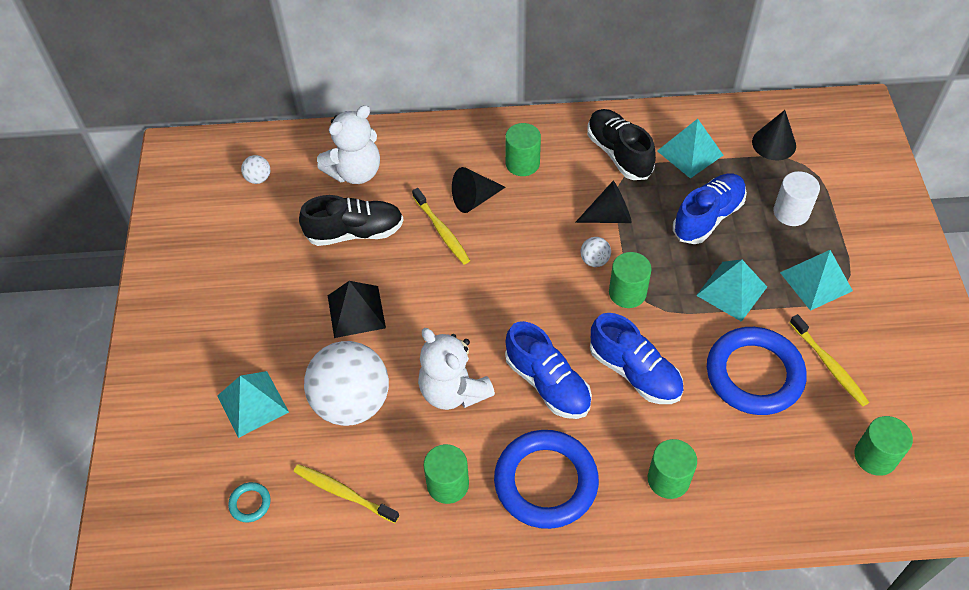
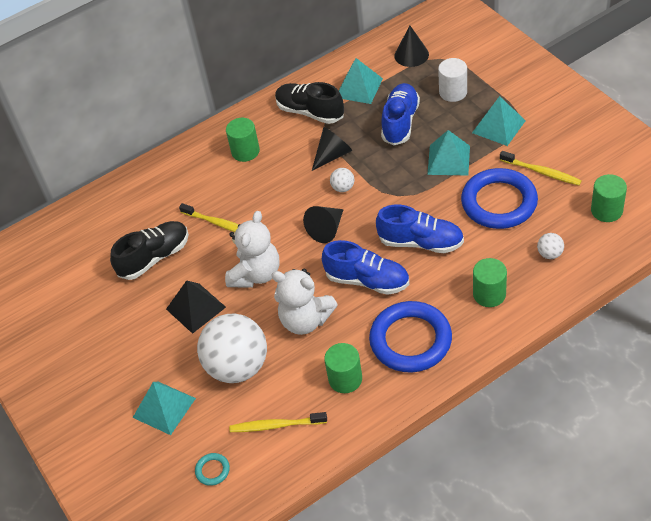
camera: 25 degrees left, 5 degrees down
(258, 178) = (50, 260): white ball -> white ball (550, 254)
(355, 172) = (123, 218): white teddy bear -> white teddy bear (256, 274)
(474, 199) = (227, 191): black cone -> black cone (327, 229)
(627, 293) = (380, 196): green cylinder -> none

